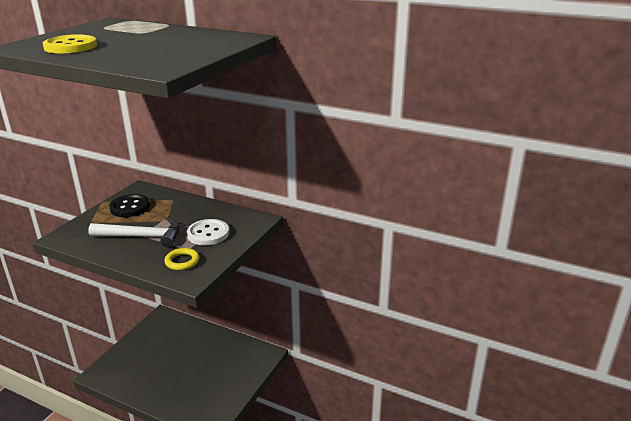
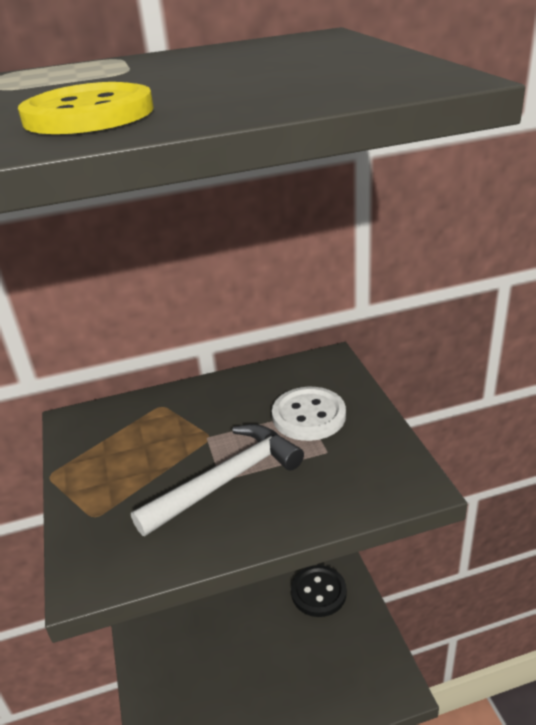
camera: 40 degrees left, 5 degrees up
(130, 207) = (116, 454): black button -> black button (318, 592)
(182, 261) = (355, 472): yellow ring -> none

